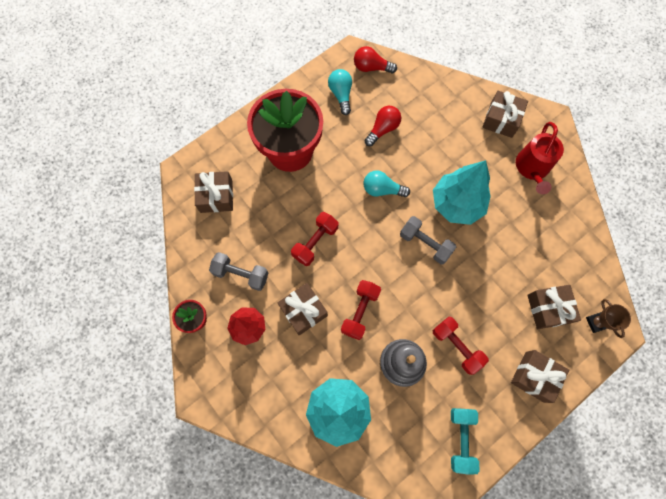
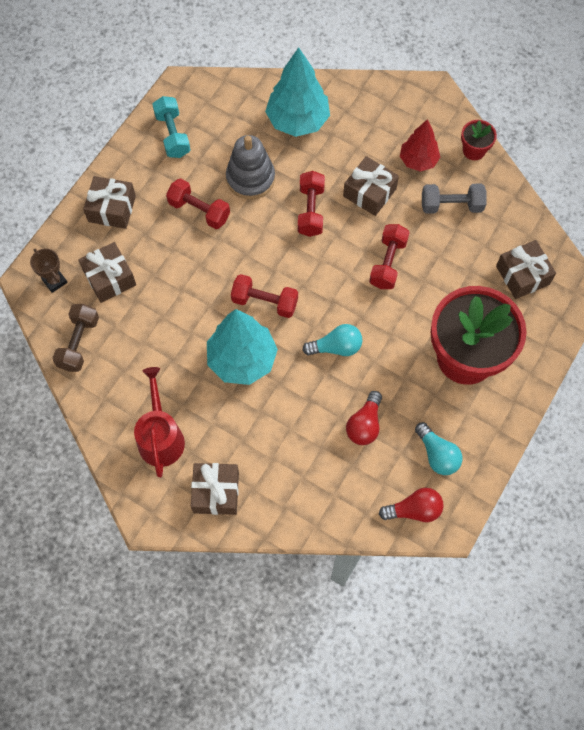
camera: 160 degrees right, 5 degrees down
(425, 244) = (265, 302): grey dumbbell -> red dumbbell
(583, 260) = (79, 343): none -> brown dumbbell

